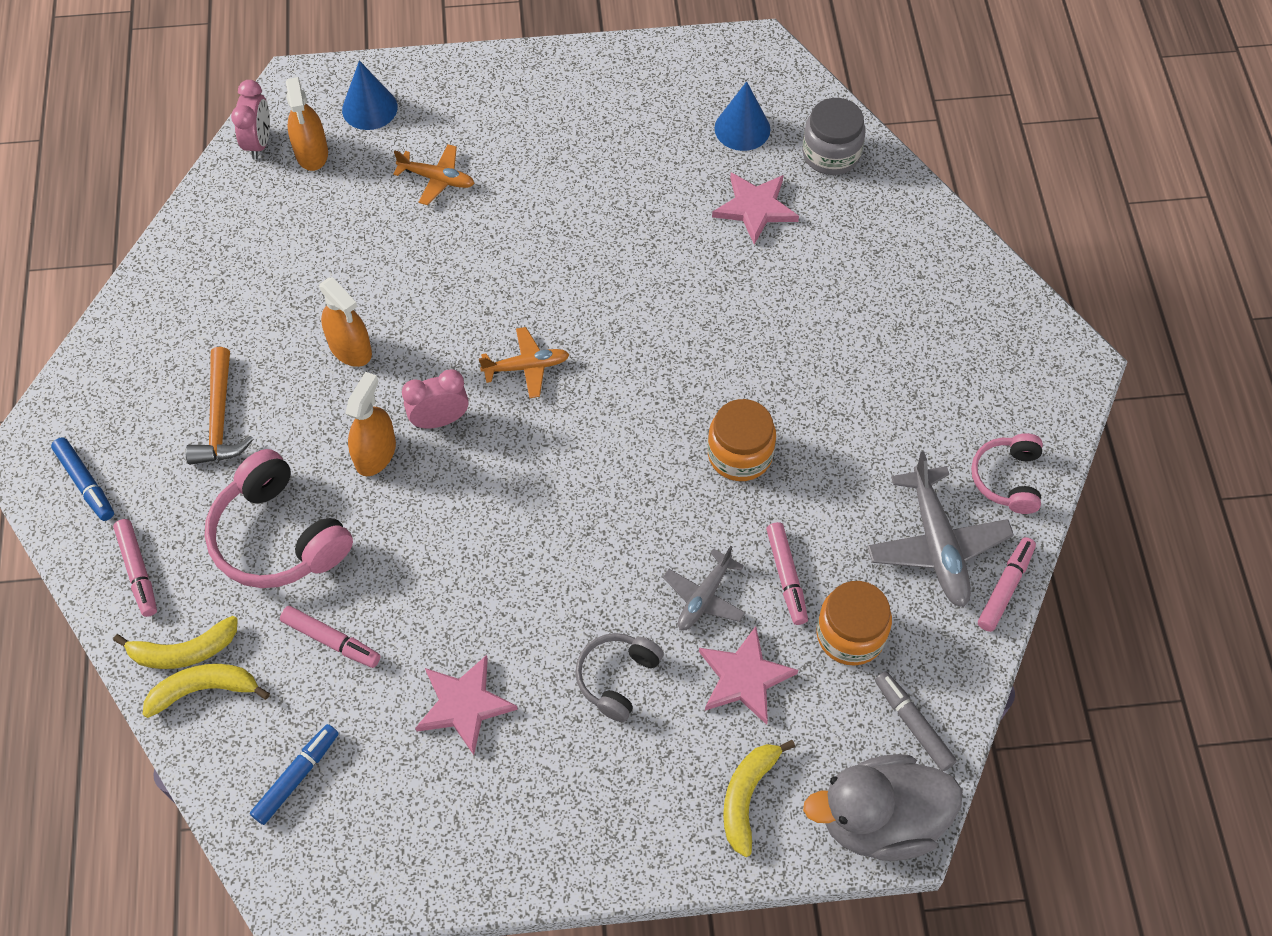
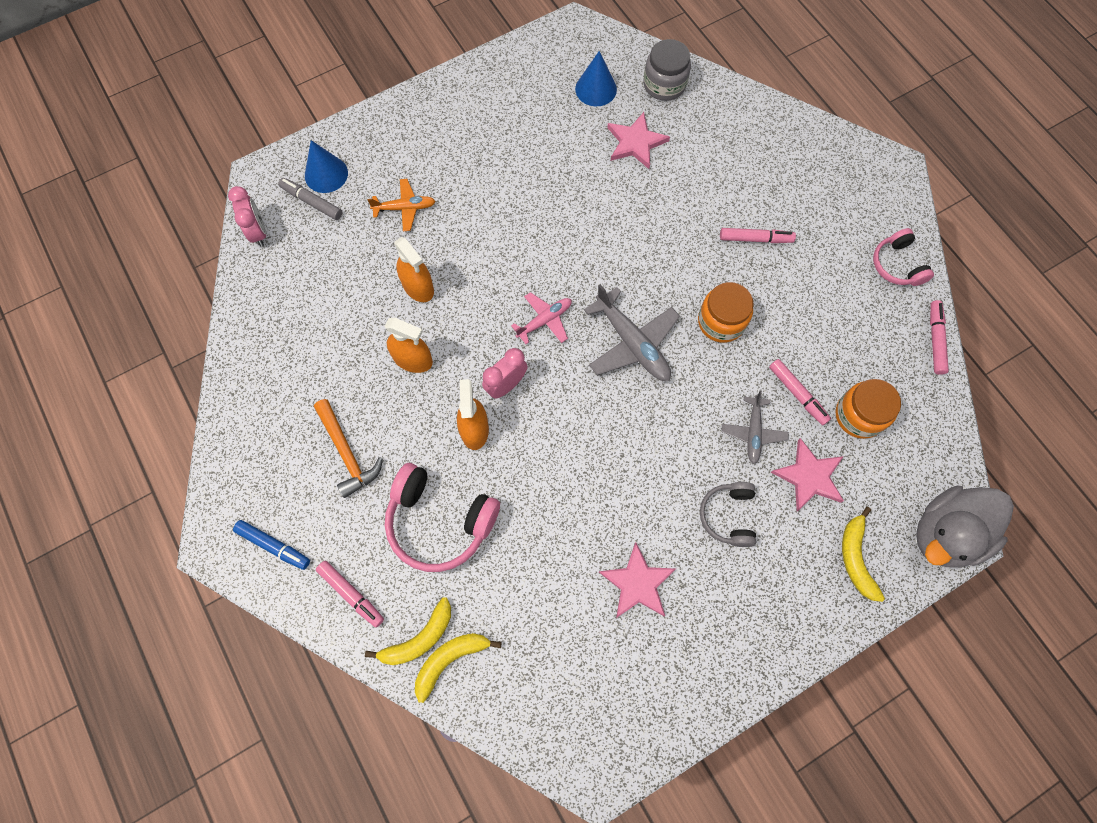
camera: 25 degrees left, 10 degrees up
(296, 776) = (552, 691): blue marker -> none
(311, 153) = (302, 224): orange spray bottle -> orange spray bottle (418, 287)
(331, 640) = (520, 580): pink marker -> pink marker (755, 239)
(526, 367) = (544, 320): orange plane -> pink plane
(913, 724) = (930, 458): grey marker -> grey marker (312, 202)
(937, 545) = (878, 329): grey plane -> grey plane (632, 343)

